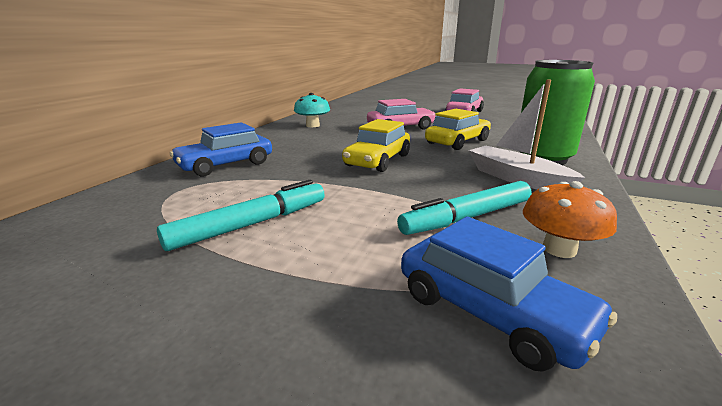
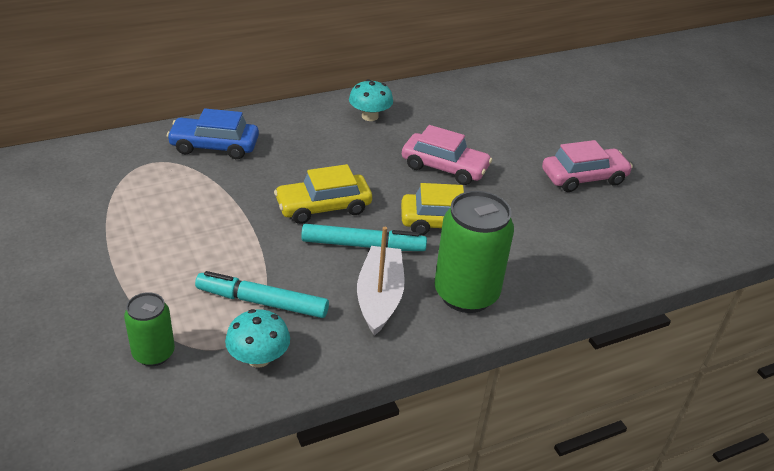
camera: 40 degrees right, 15 degrees up
(251, 224) = (146, 223): turquoise marker -> turquoise marker (363, 245)
(490, 311) = (154, 353): blue car -> green can
(559, 249) = (258, 358): orange mushroom -> turquoise mushroom

